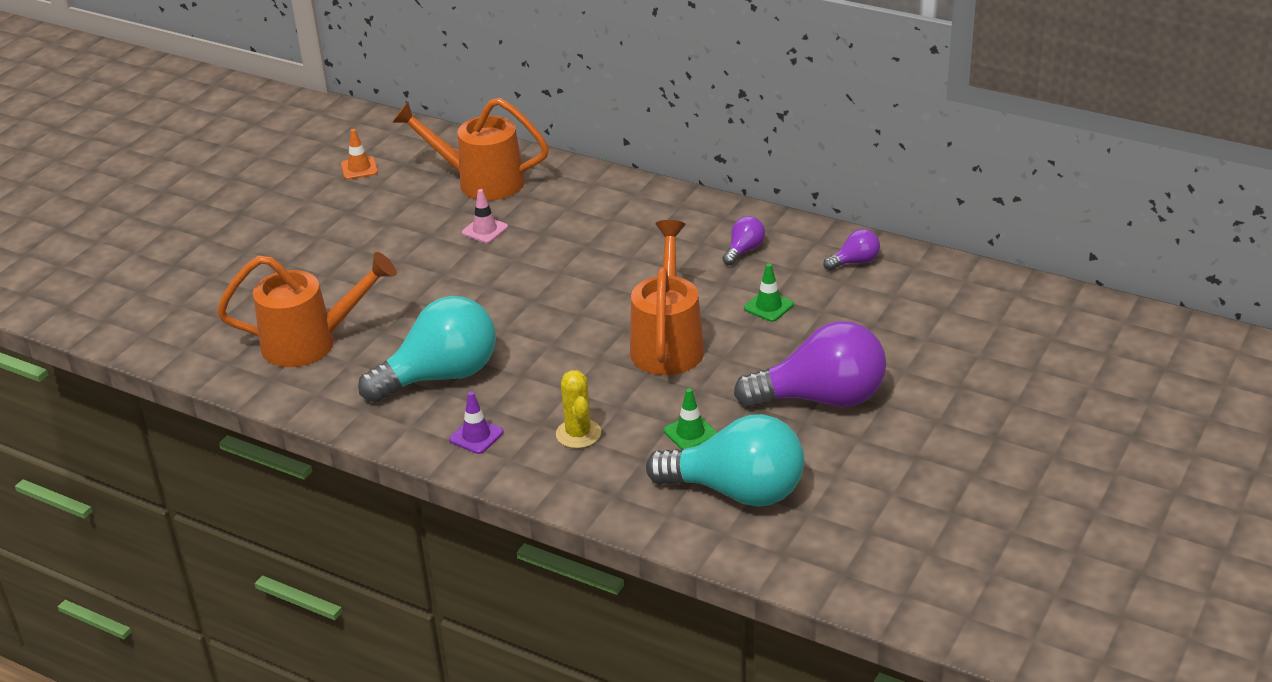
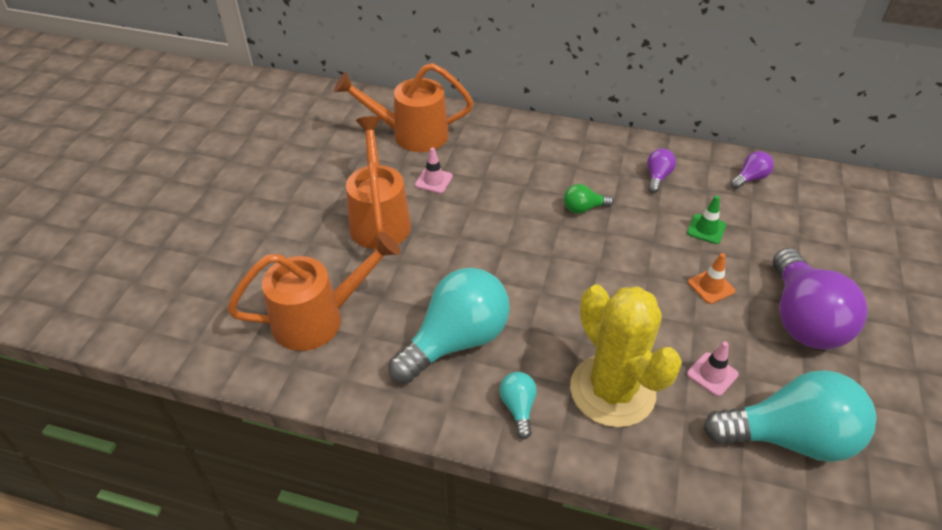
camera: 15 degrees left, 10 degrees up
(359, 168) = (302, 132): orange traffic cone -> orange traffic cone (711, 286)
(476, 436) = (518, 408): purple traffic cone -> turquoise light bulb
(578, 434) = (612, 390): yellow cactus -> yellow cactus, size x1.98
(639, 273) = (583, 208): none -> green light bulb
(668, 343) = (642, 277): orange watering can -> orange watering can (379, 219)
(690, 433) = (712, 374): green traffic cone -> pink traffic cone
(821, 398) = (802, 319): purple light bulb -> purple light bulb turned 105 degrees clockwise

